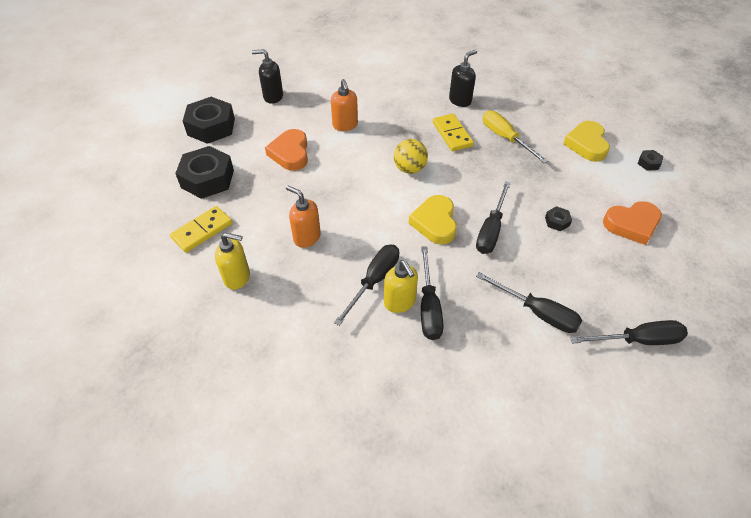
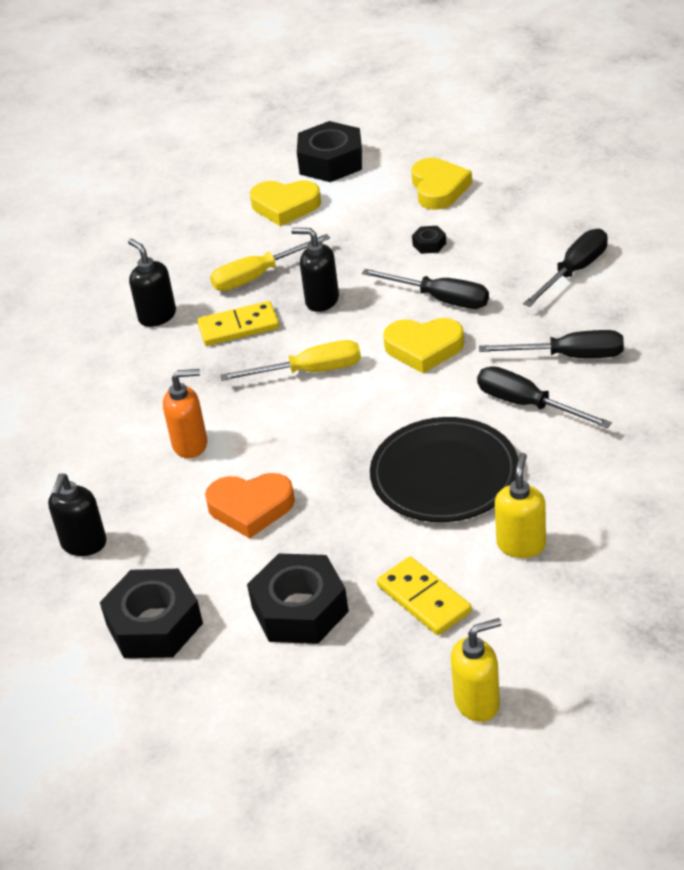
camera: 80 degrees left, 10 degrees down
(306, 237) = (444, 475): orange soap dispenser -> black plate
(400, 302) = (562, 381): yellow soap dispenser -> yellow soap dispenser (477, 702)
(409, 169) = (310, 371): yellow ball -> yellow screwdriver
(483, 169) = (321, 300): none -> black soap dispenser
(632, 224) = (438, 188): orange heart -> yellow heart
(638, 340) = (609, 206): black screwdriver -> none
(648, 163) = (331, 162): black nut -> black nut, size x2.30

